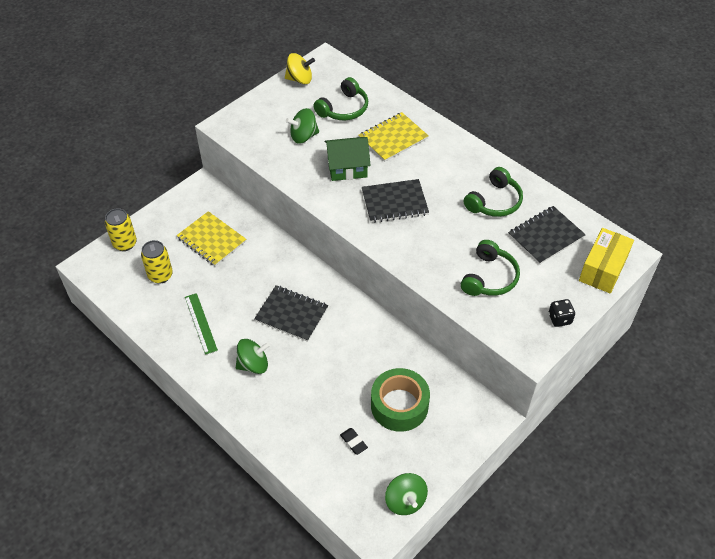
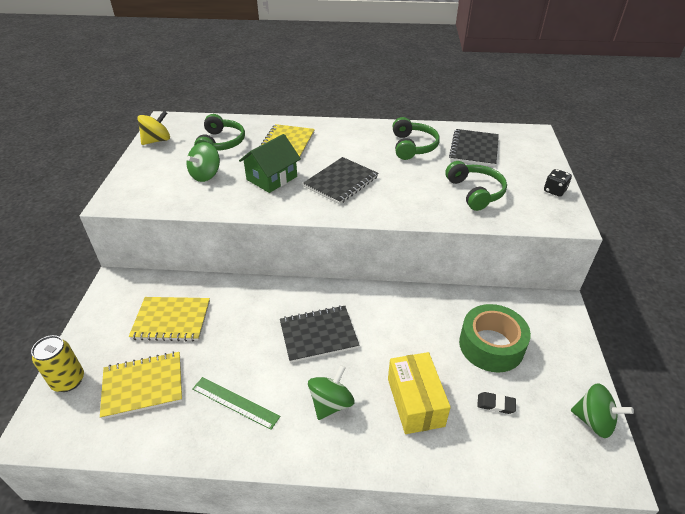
camera: 40 degrees left, 10 degrees down
(160, 275) = (143, 386): yellow can -> yellow notebook
(602, 269) = (534, 149): yellow box -> yellow box (415, 402)

